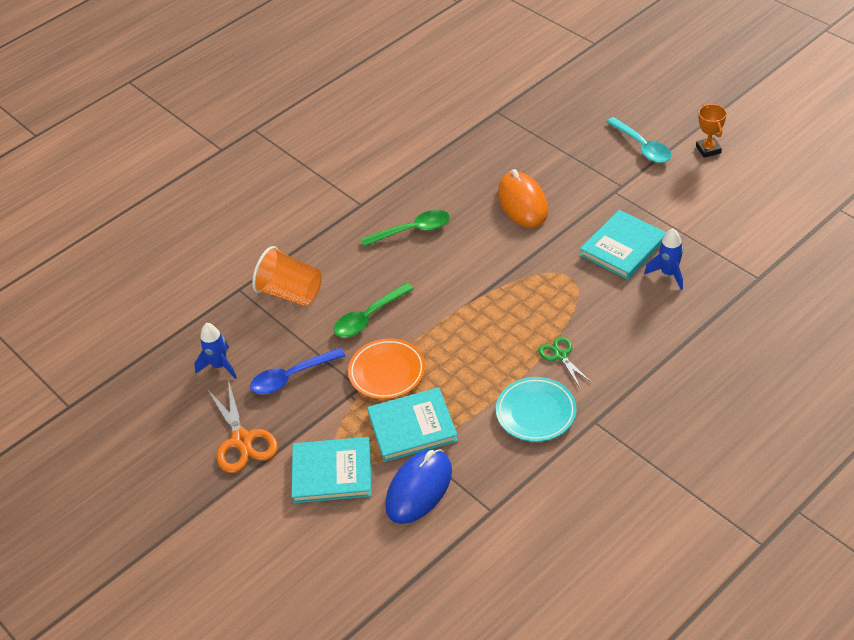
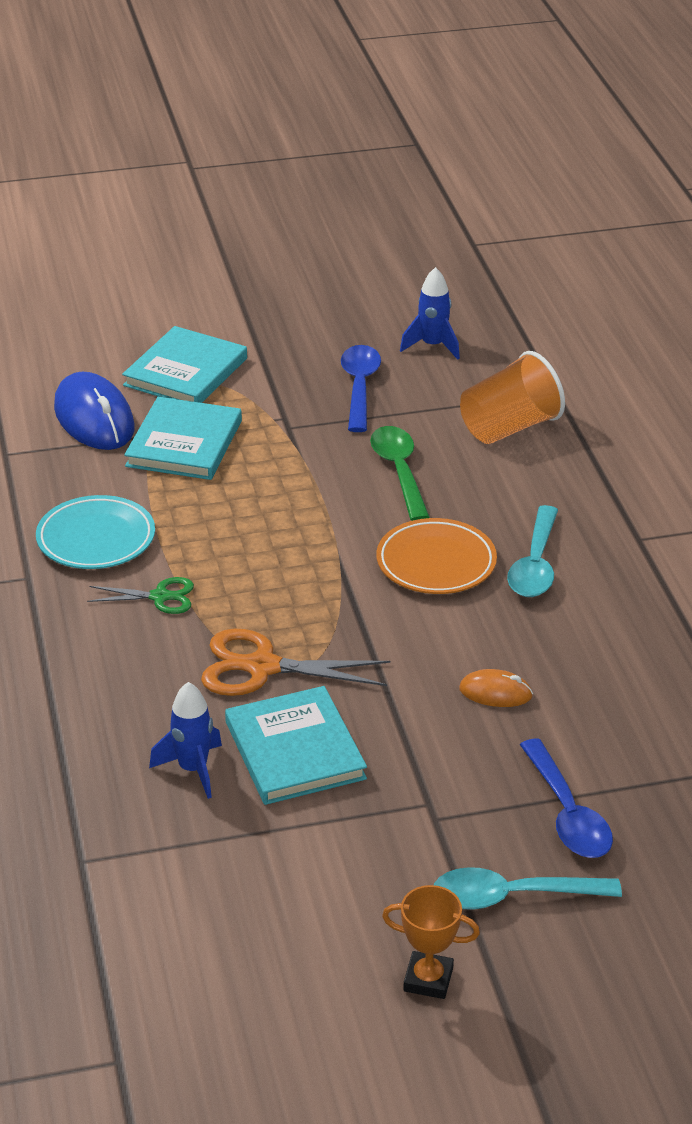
camera: 115 degrees right, 10 degrees down
(242, 440) = (299, 331): orange scissors -> orange scissors (262, 667)
(387, 372) = (289, 454): orange plate -> orange plate (436, 563)
(412, 230) = (535, 564): green spoon -> turquoise spoon
(522, 203) = (495, 693): orange mouse -> orange mouse, size x0.51
(580, 151) = (567, 813): none -> blue spoon

